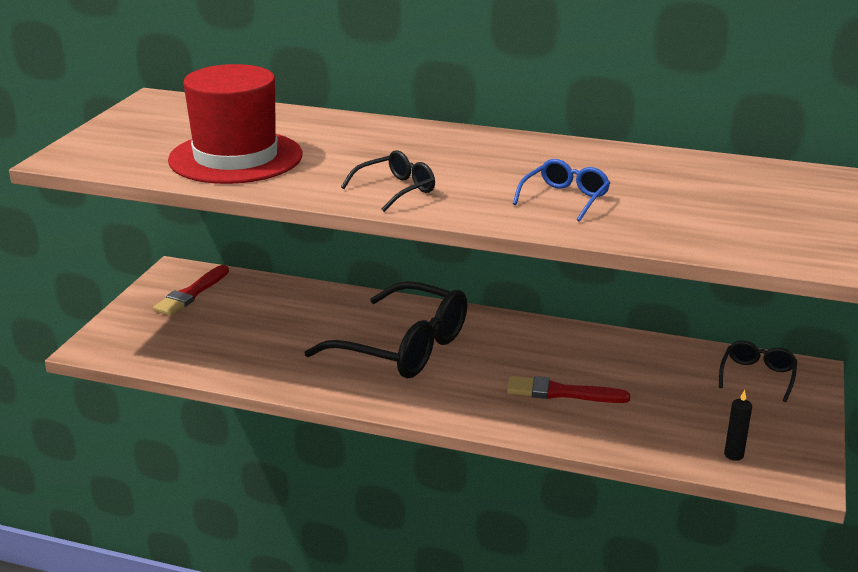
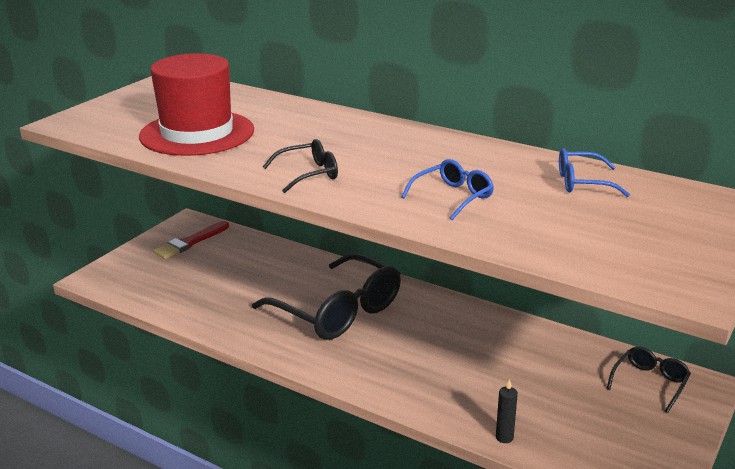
camera: 15 degrees right, 0 degrees up
(561, 392) = (456, 372): red brush -> none
(685, 172) = (583, 182): none -> blue glasses
(733, 455) = (592, 458): black candle -> black candle (504, 437)

